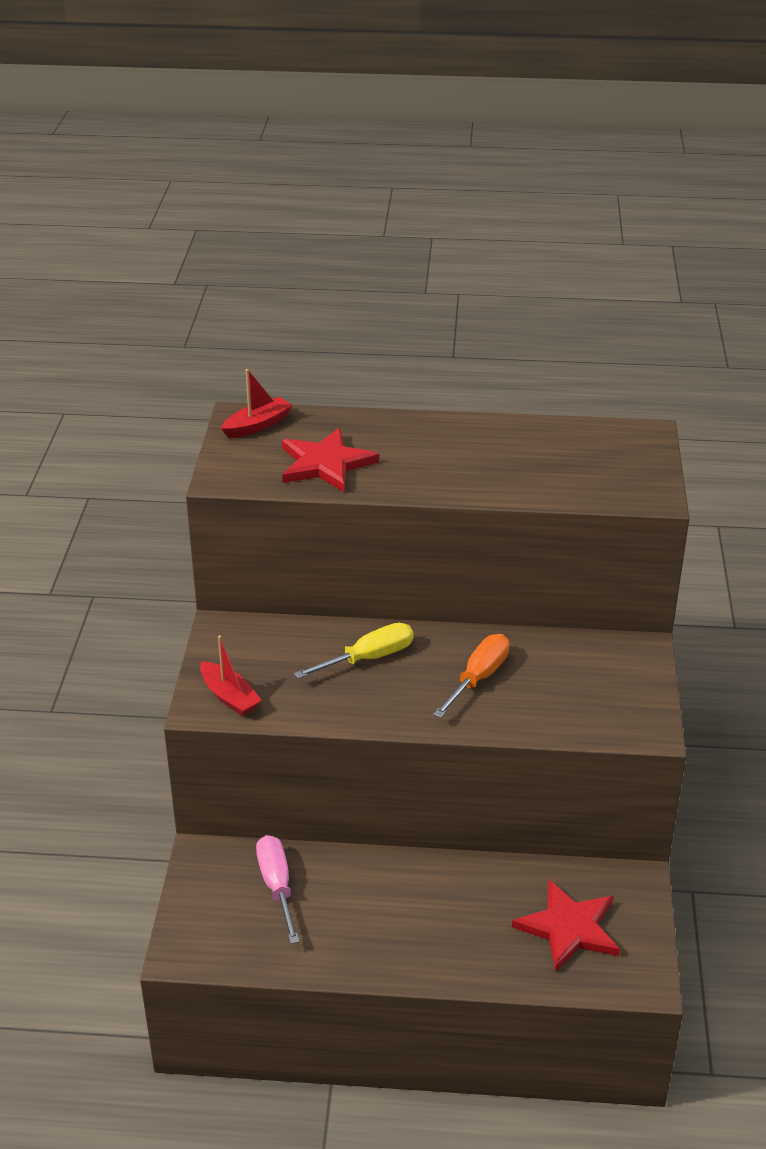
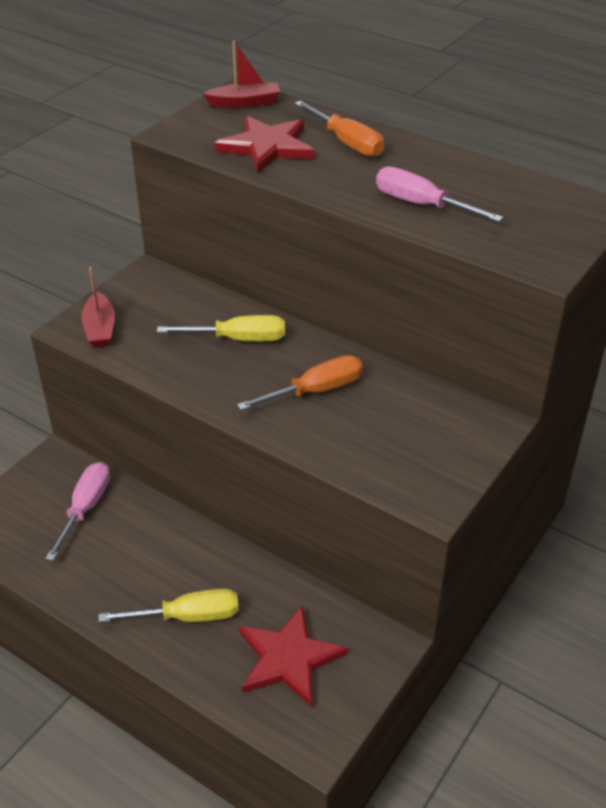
camera: 30 degrees right, 5 degrees up
(391, 438) = (346, 143): none -> orange screwdriver
(456, 935) = (187, 617): none -> yellow screwdriver
(512, 476) = (422, 205): none -> pink screwdriver

